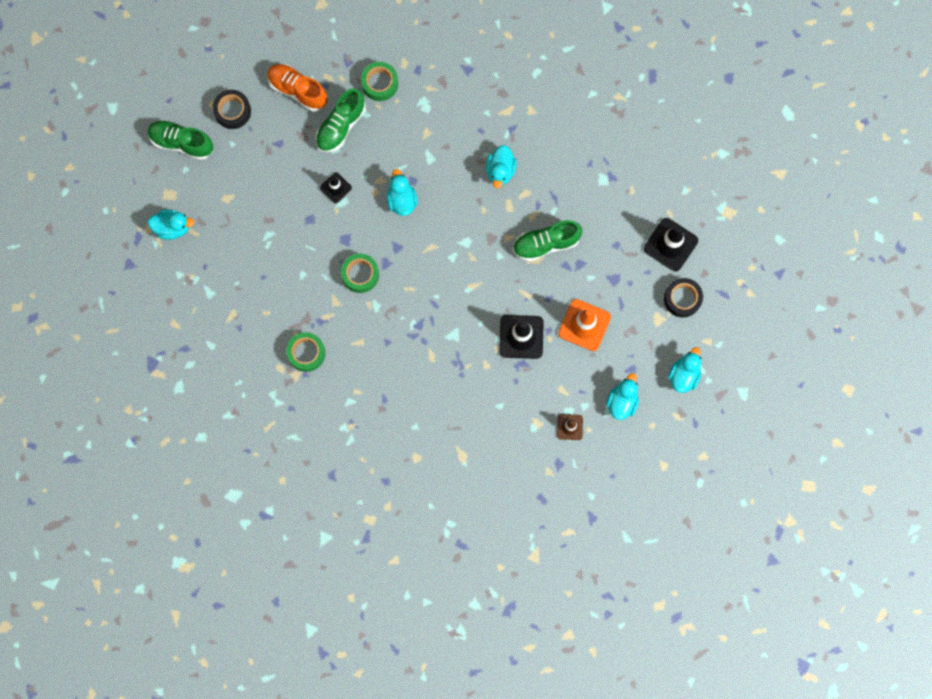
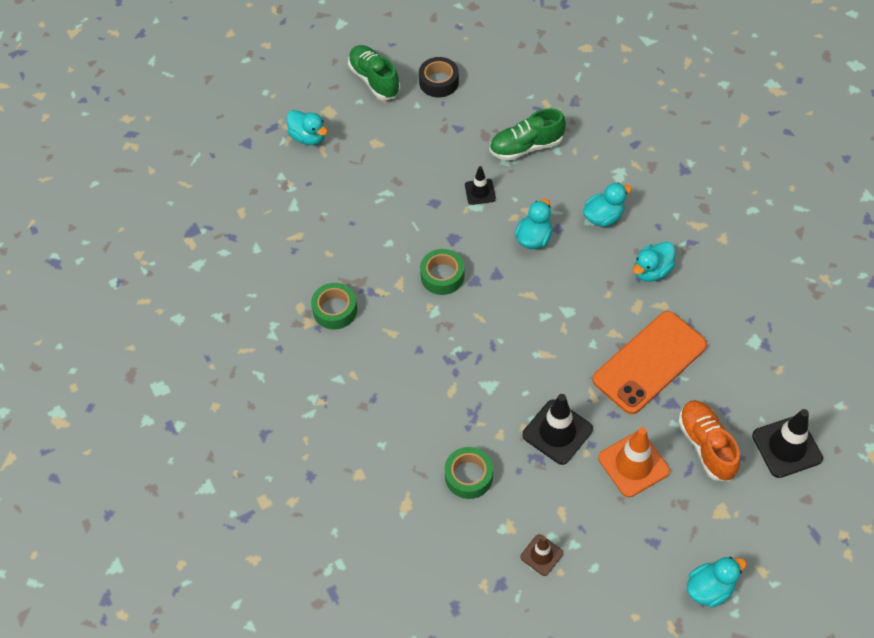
camera: 40 degrees right, 20 degrees down
(298, 90) = (510, 98): orange shoe -> orange shoe (706, 445)
(380, 83) = (590, 134): green tape -> green tape (469, 476)
(546, 243) = (649, 362): green shoe -> orange phone
(622, 401) = (619, 568): turquoise duck -> turquoise duck (603, 217)
(682, 299) = (763, 509): black tape -> none

